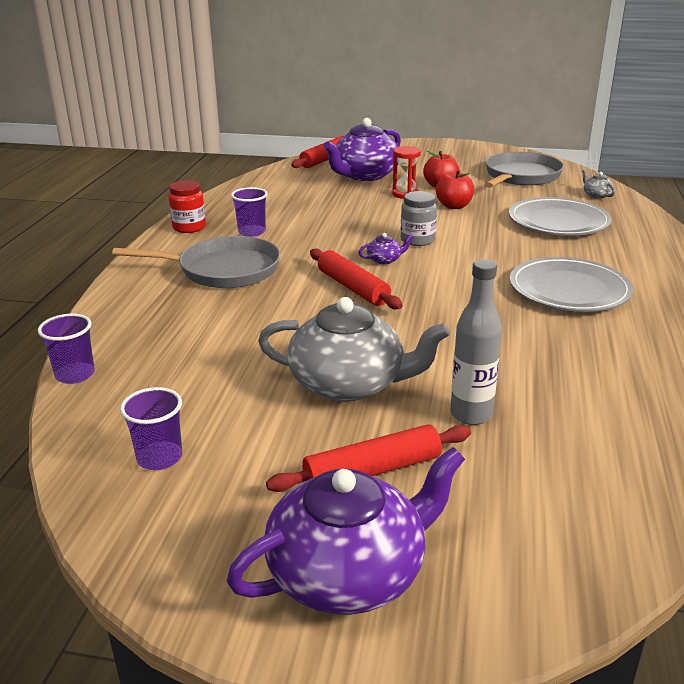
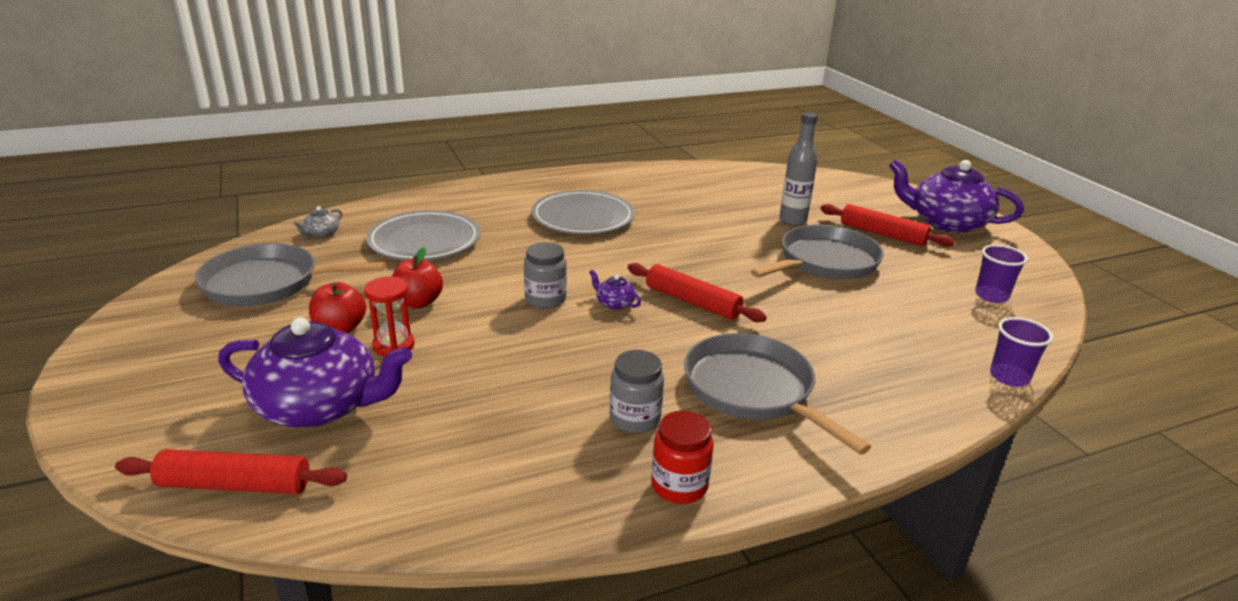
camera: 125 degrees left, 0 degrees up
(252, 232) = (635, 419): purple cup -> grey jar
(349, 383) = (824, 262): grey teapot -> grey pan
(352, 288) = (692, 302): red rolling pin -> red rolling pin turned 75 degrees counterclockwise

